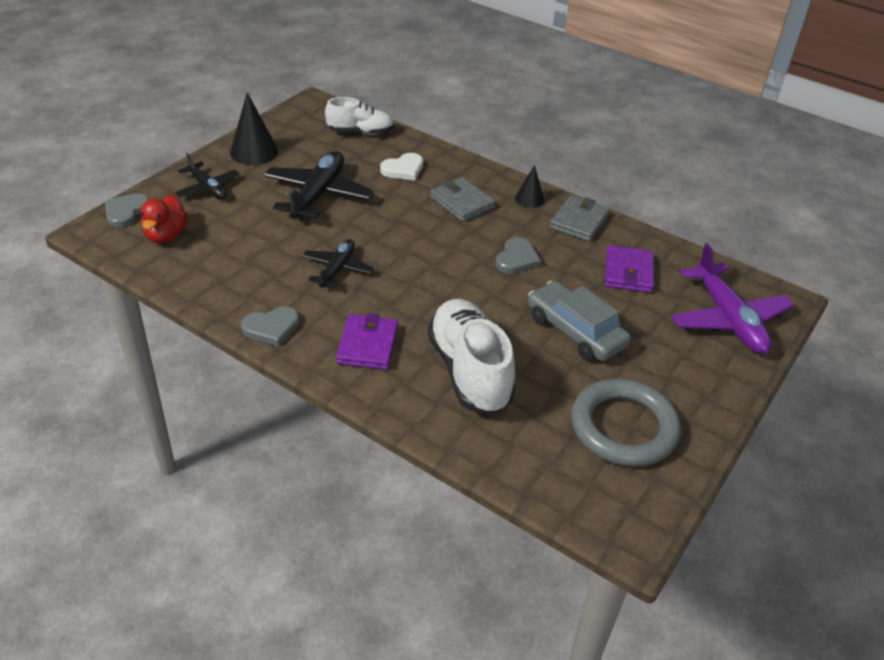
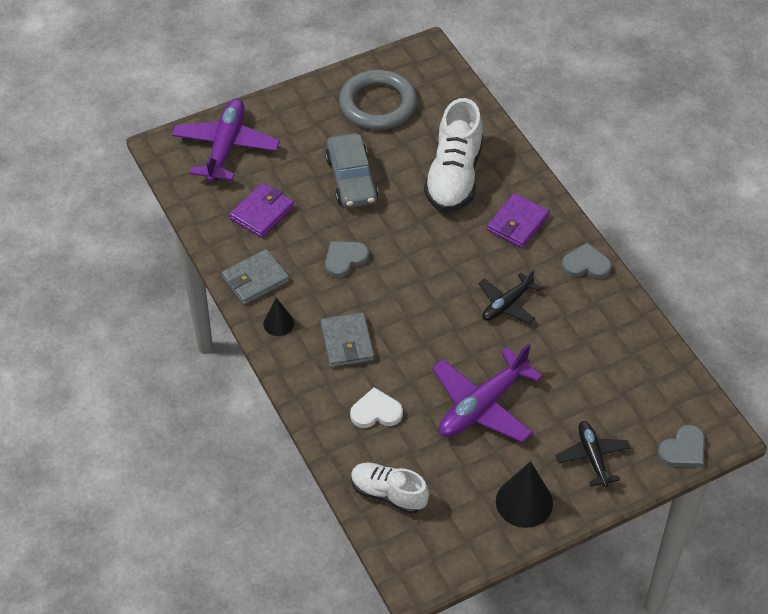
camera: 150 degrees left, 10 degrees up
(166, 235) = (649, 401): red duck -> none
(318, 194) = (482, 406): black plane -> purple plane

